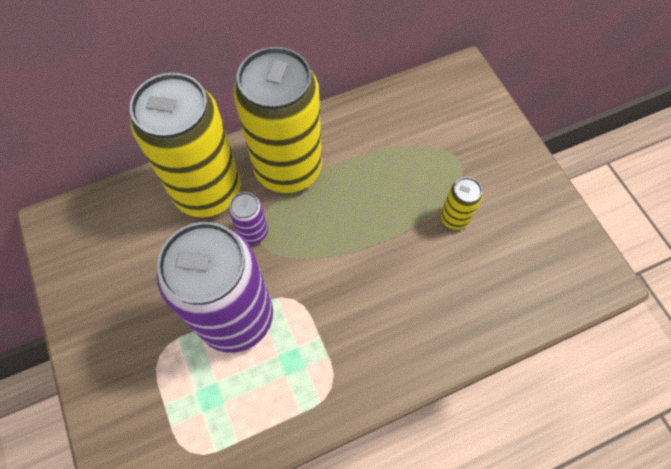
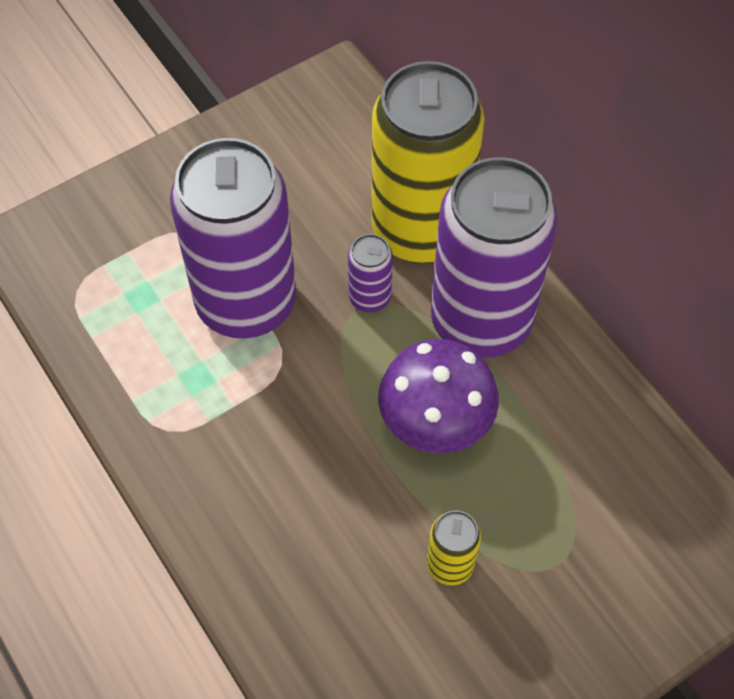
camera: 80 degrees right, 5 degrees down
(288, 168) = (481, 321): yellow can -> purple can
(358, 209) = (435, 424): none -> purple mushroom

